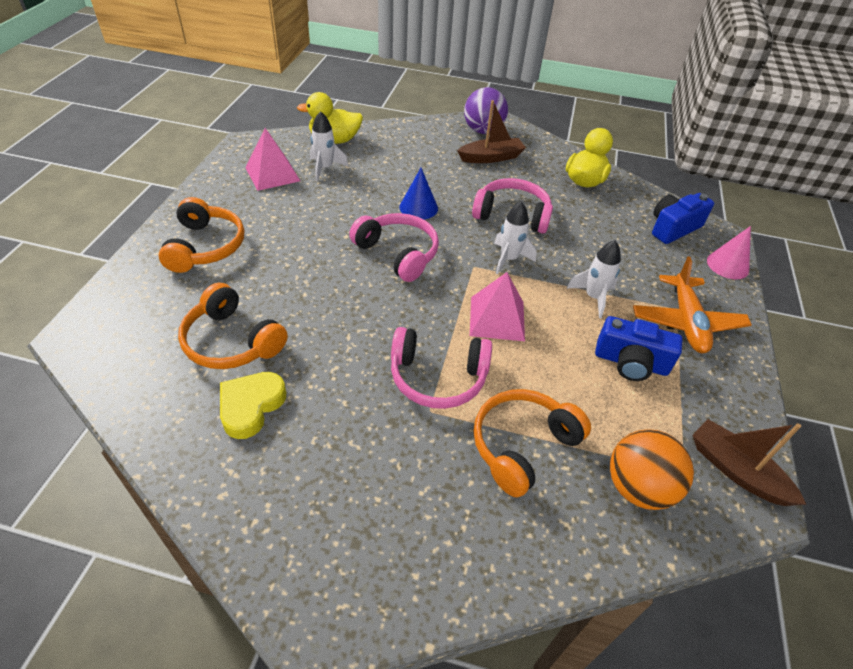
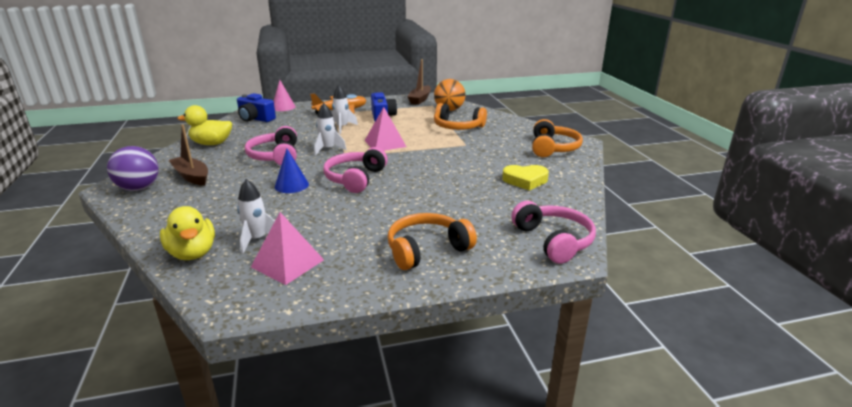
camera: 115 degrees left, 20 degrees down
(232, 341) = (496, 201): orange headphones -> orange headphones (553, 148)
(438, 377) = (444, 147): pink headphones -> pink headphones (553, 241)

